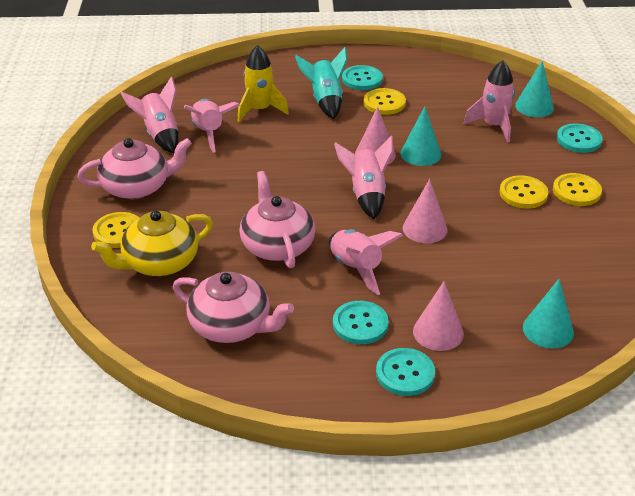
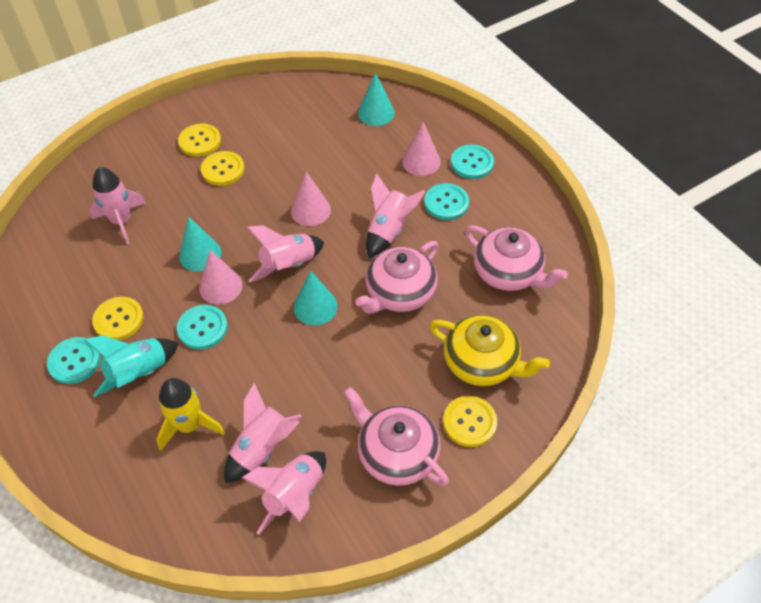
camera: 120 degrees left, 15 degrees up
(232, 326) = (508, 272): pink teapot -> pink teapot turned 135 degrees clockwise
(534, 106) = (70, 204): turquoise cone -> turquoise cone (315, 307)
(579, 140) = (117, 160): turquoise button -> turquoise button (202, 328)

